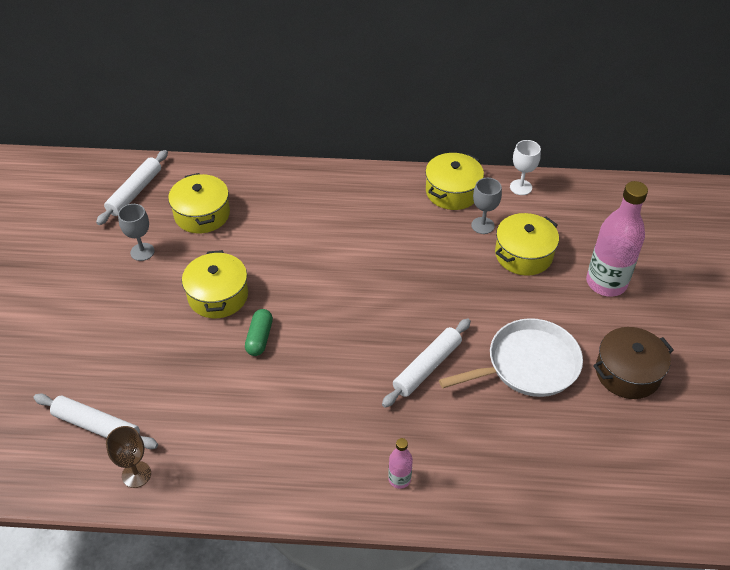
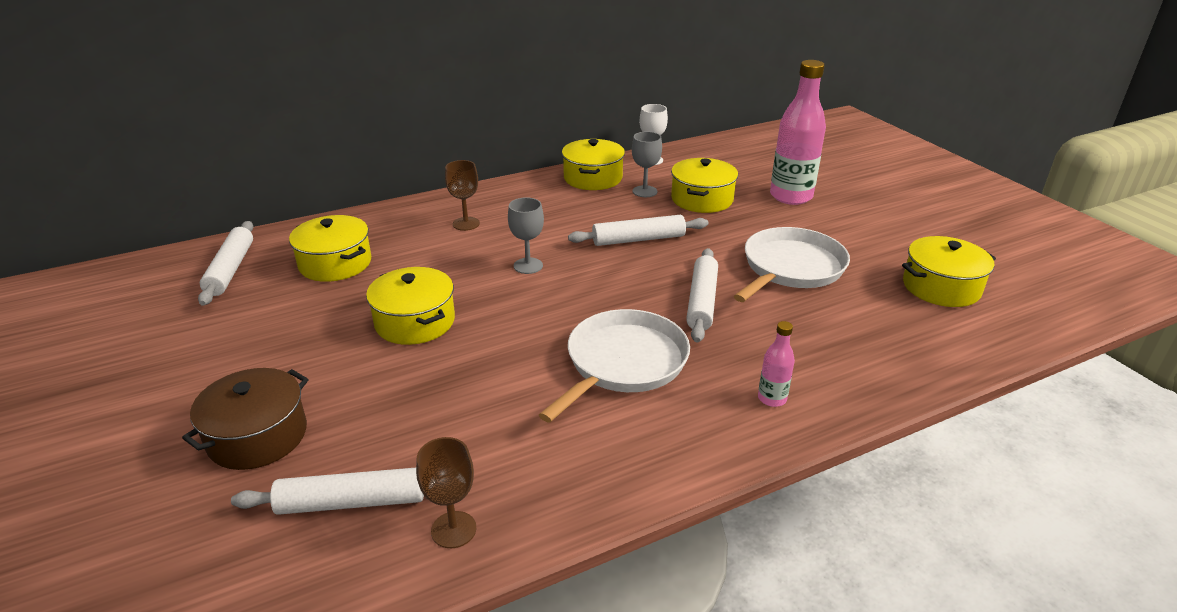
camera: 30 degrees left, 15 degrees down
(142, 252) = (282, 315): grey goblet -> grey goblet (528, 266)
(259, 338) = (499, 340): green capsule -> none
(316, 208) = (466, 224): none -> brown goblet
(325, 398) = (623, 363): none -> white pan
(432, 280) = (638, 239): none -> white rolling pin
(627, 373) = (877, 245): brown pot -> brown pot (257, 436)
(637, 442) = (941, 287): none -> yellow pot

